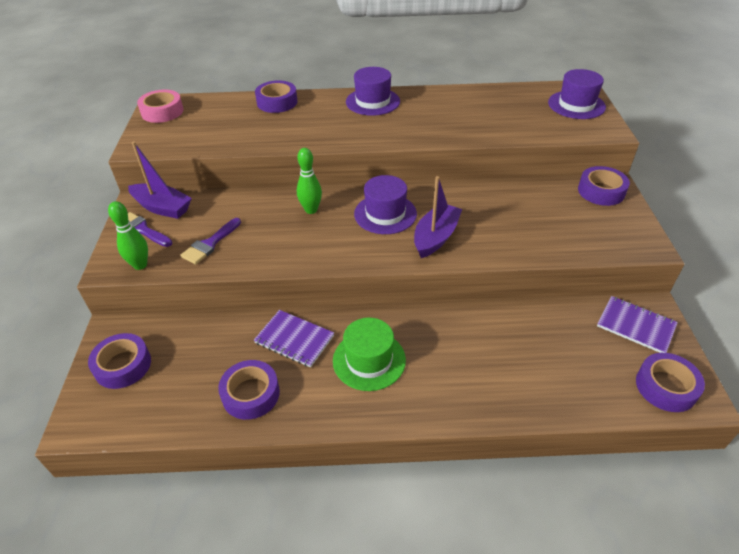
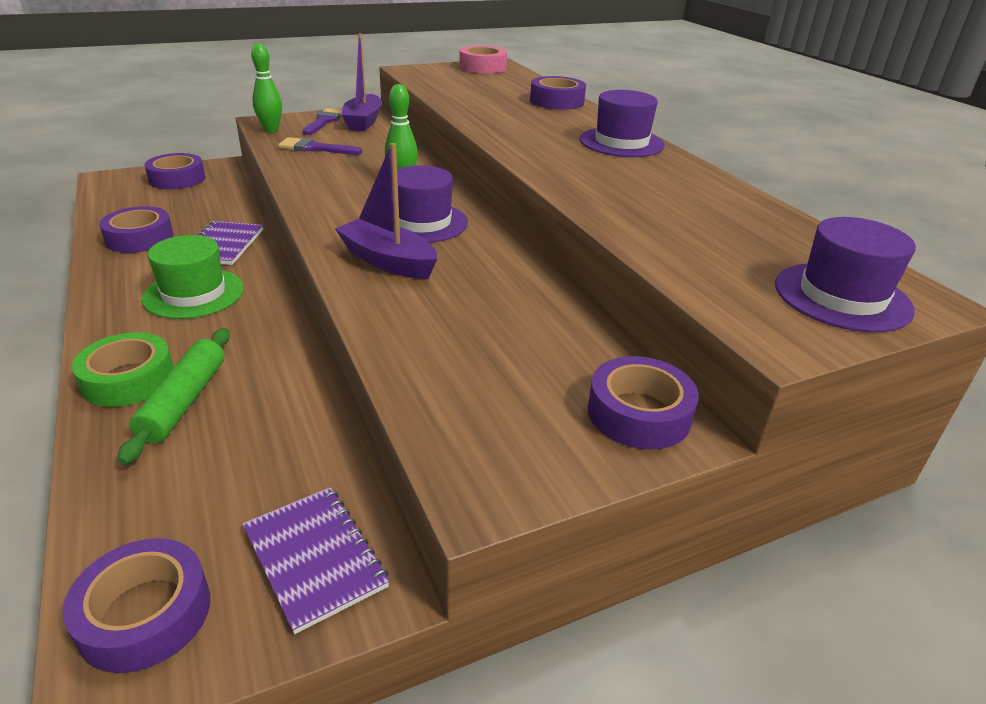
camera: 65 degrees right, 10 degrees down
(435, 237) = (388, 261): purple boat -> purple boat turned 150 degrees counterclockwise
(473, 397) = (128, 379): none -> green tape
(505, 369) = (184, 401): none -> green rolling pin
(635, 326) = (314, 558): purple notebook -> purple notebook turned 45 degrees counterclockwise

